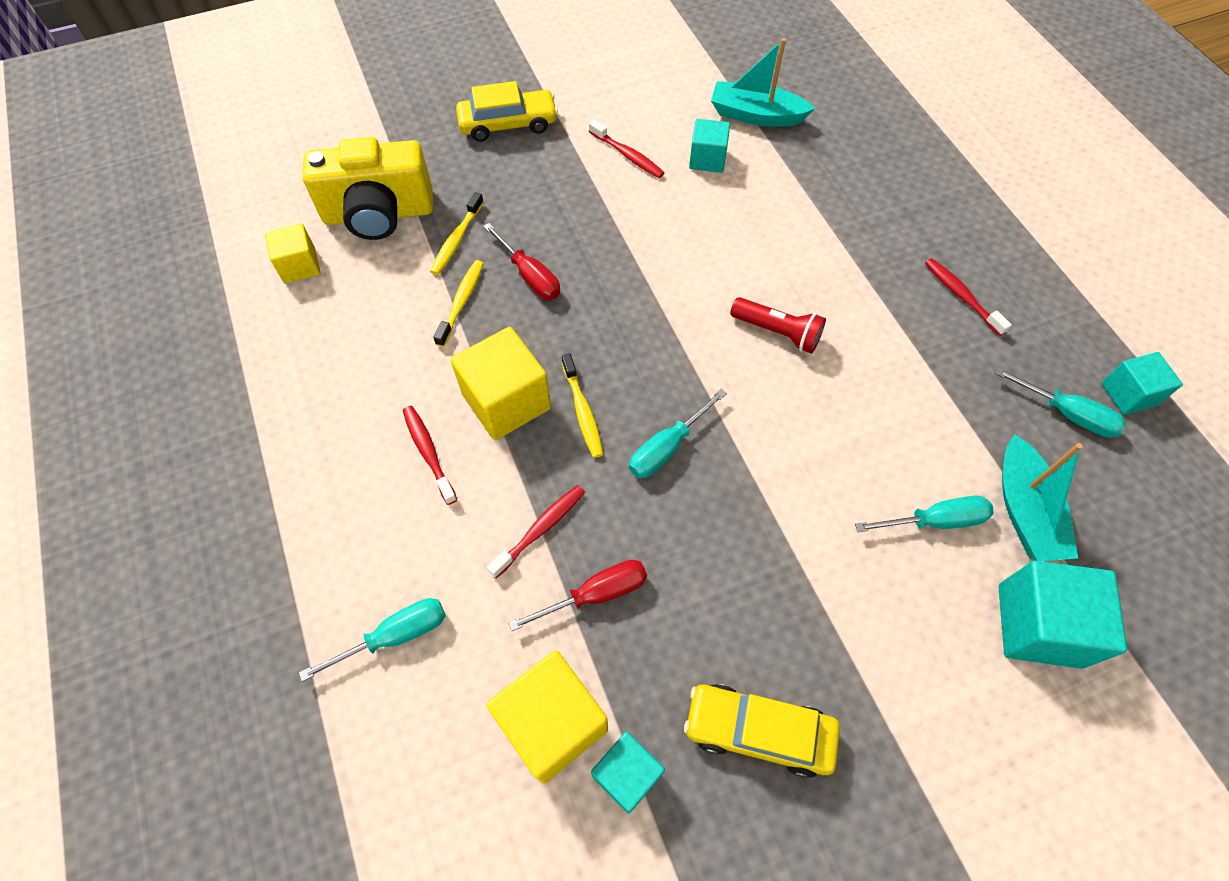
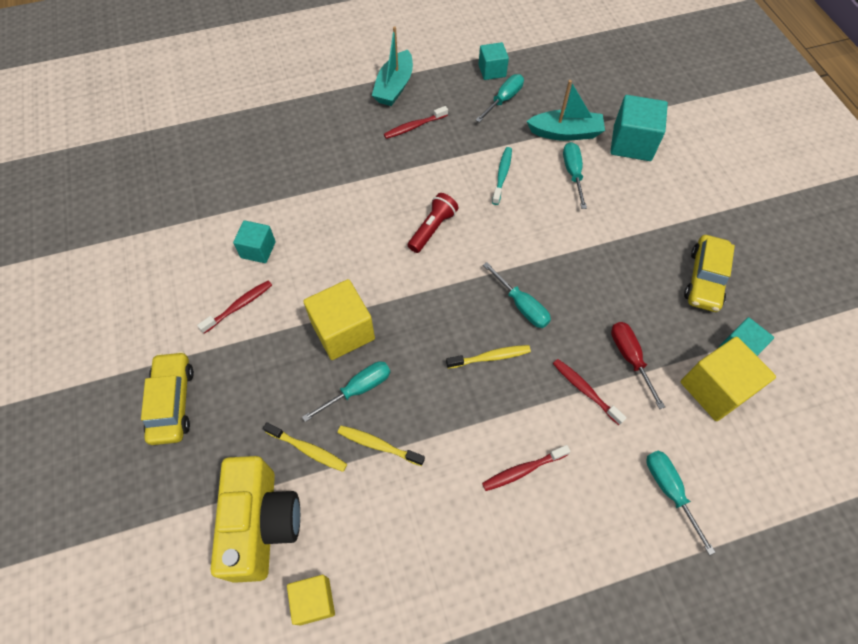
camera: 85 degrees left, 0 degrees up
(506, 401) = (479, 411): yellow cube -> yellow cube (343, 331)
(529, 276) = (358, 389): red screwdriver -> turquoise screwdriver
(756, 115) = (218, 211): turquoise boat -> turquoise boat (394, 87)
(901, 416) = (502, 175): none -> turquoise toothbrush

